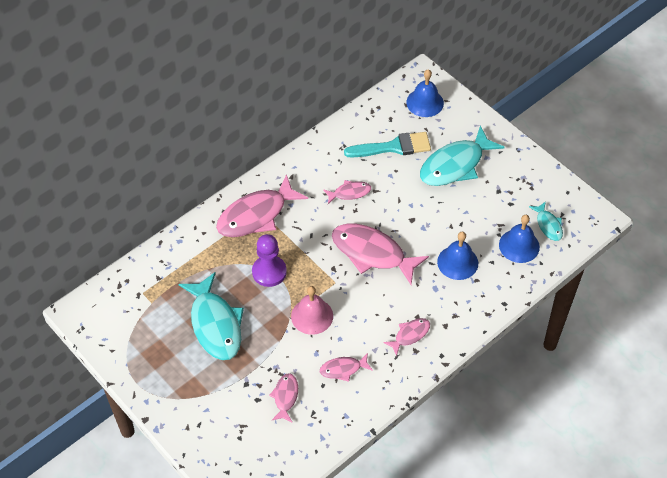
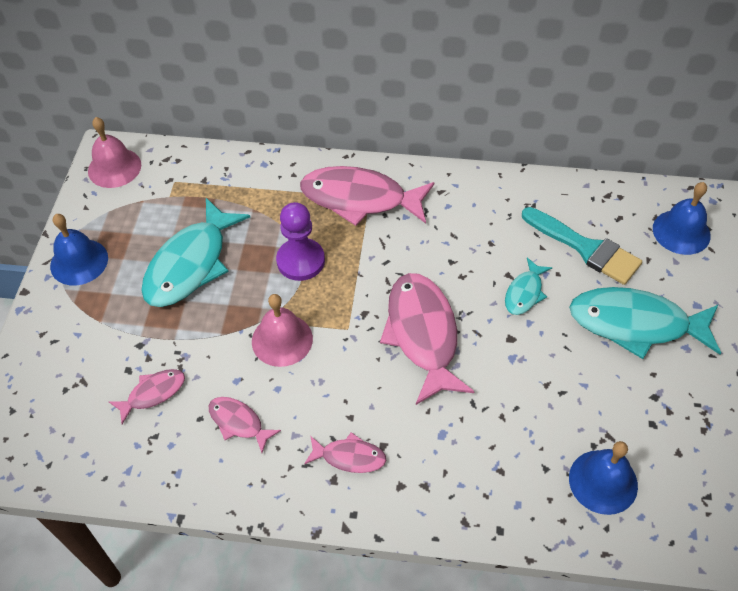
camera: 50 degrees right, 0 degrees up
(96, 316) = (114, 167): none -> pink bell
(349, 193) = (478, 254): pink fish -> none
(457, 262) = (503, 430): blue bell -> blue bell (79, 262)
(548, 225) = (672, 492): turquoise fish -> turquoise fish (524, 293)

